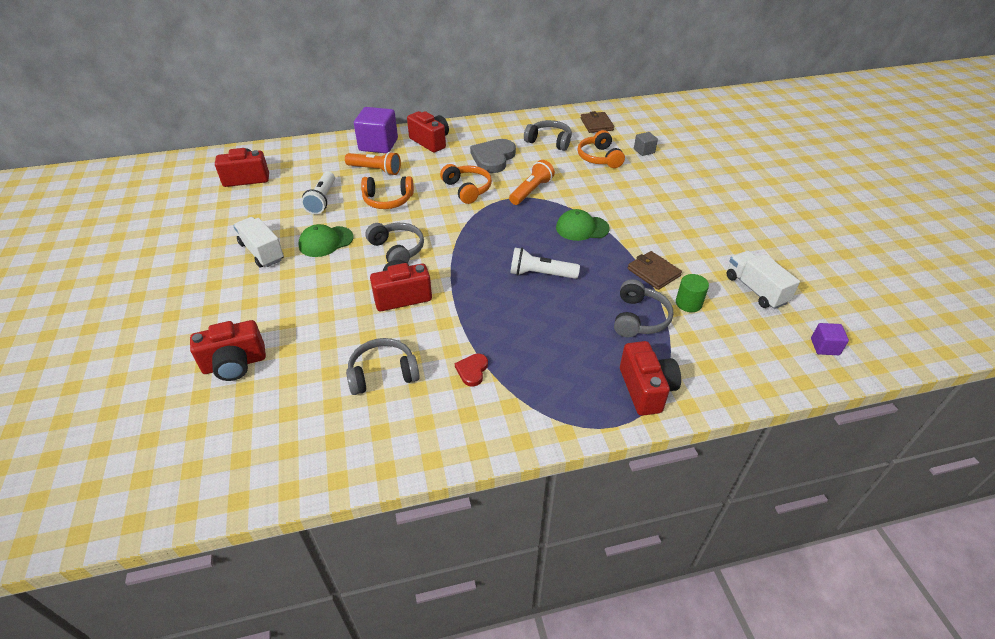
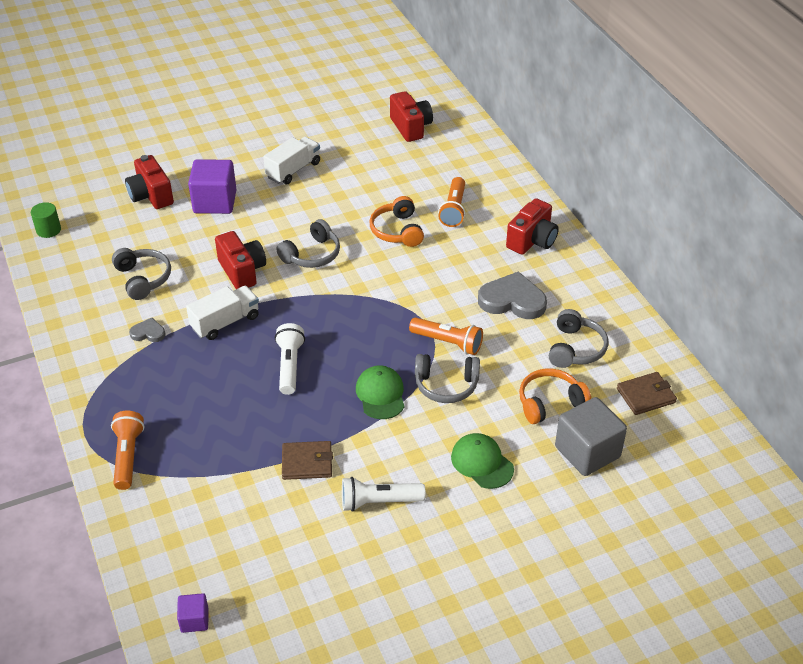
camera: 80 degrees right, 0 degrees up
(322, 200) = (385, 185): white flashlight -> white flashlight (379, 502)
(326, 242) = (316, 205): green cap -> green cap (482, 463)
(378, 145) = (509, 200): purple cube -> purple cube (215, 202)
(467, 189) = (436, 287): orange headphones -> none
(472, 371) = (148, 333): red heart -> grey heart
(639, 318) = (227, 450): grey headphones -> grey headphones (446, 385)
(644, 151) = (587, 452): grey cube -> grey cube, size x2.02
(646, 389) = (128, 456): red camera -> orange flashlight
(653, 272) = (307, 462): brown wallet -> brown wallet turned 45 degrees clockwise
(688, 303) = (256, 494): green cylinder -> green cylinder (48, 230)
(755, 289) = (289, 561): white truck -> white truck (225, 322)

